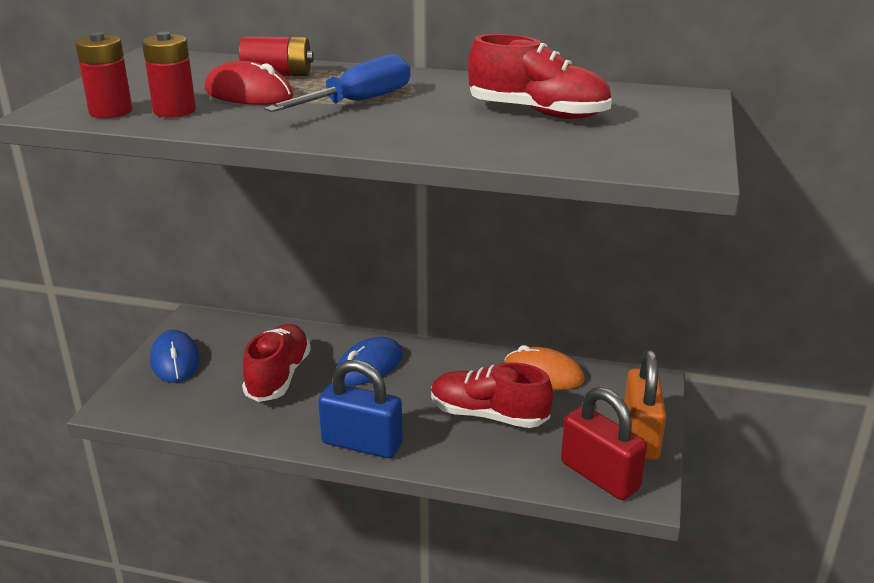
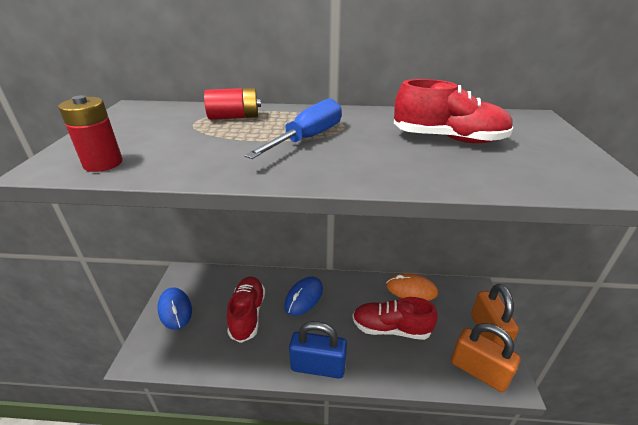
camera: 10 degrees left, 5 degrees up
(174, 111) = (160, 158): red battery -> none
(249, 94) = (218, 136): red mouse -> none
(599, 476) = (478, 371): red padlock -> orange padlock

